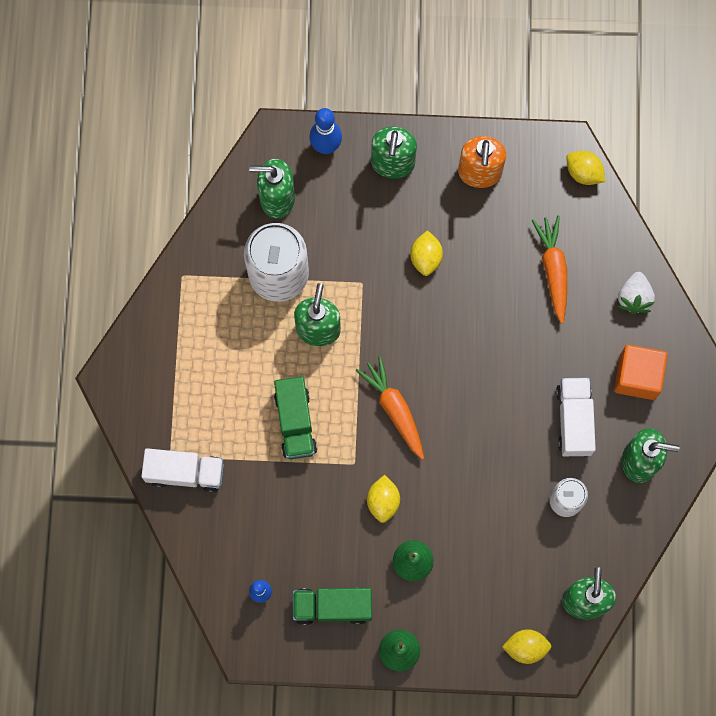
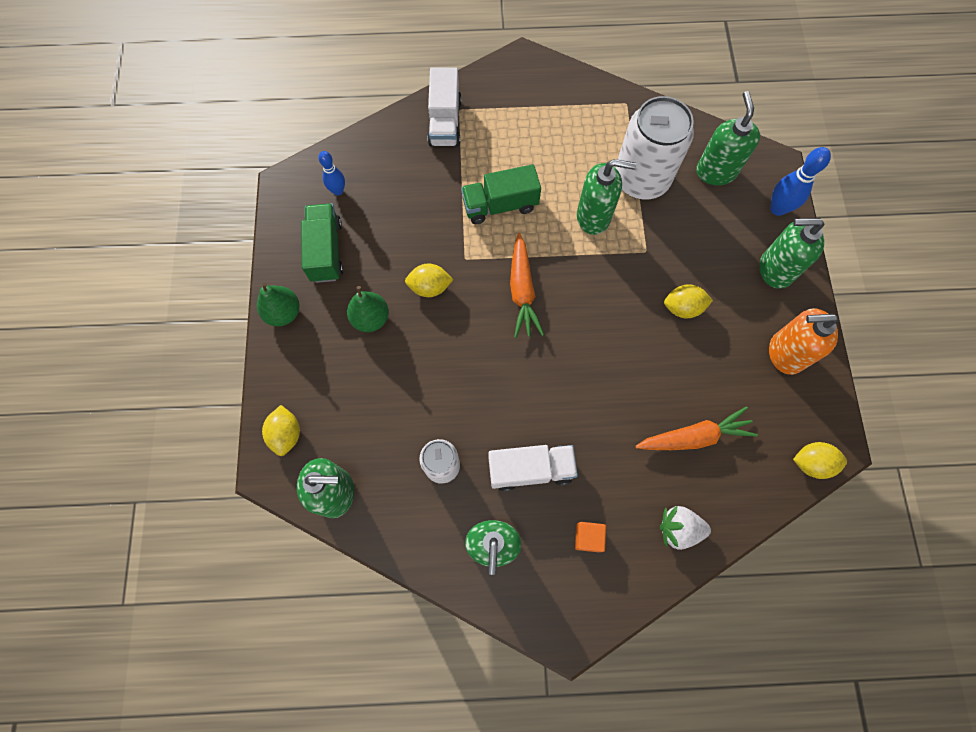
camera: 85 degrees right, 5 degrees down
(394, 409) = (522, 290): orange carrot -> orange carrot turned 120 degrees clockwise
(583, 173) = (811, 463): yellow lemon -> yellow lemon turned 60 degrees clockwise
(637, 376) = (588, 537): orange cube -> orange cube, size x0.55

